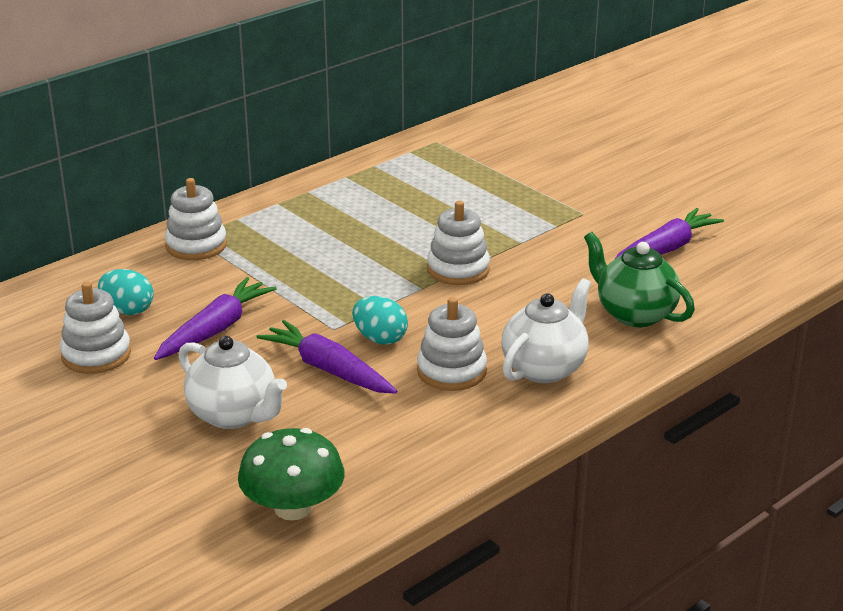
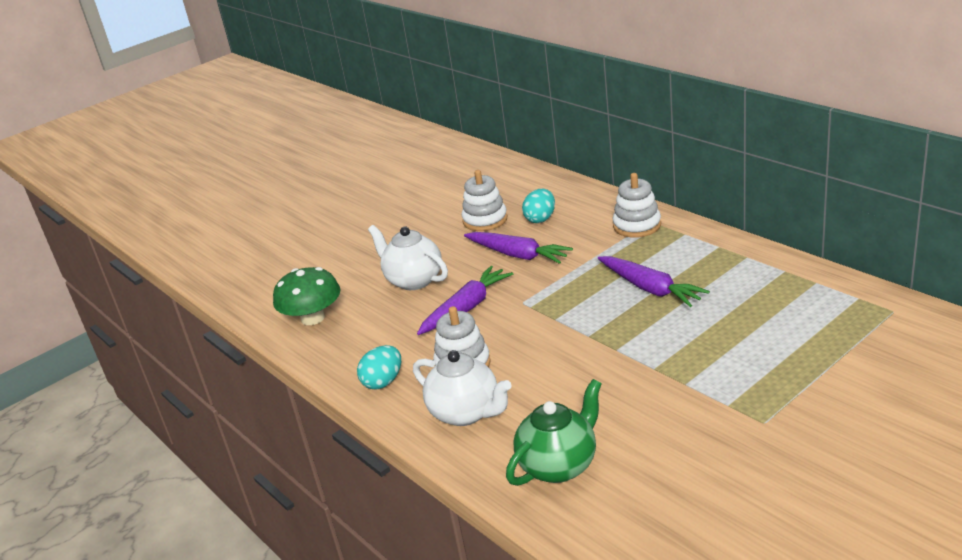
camera: 95 degrees right, 0 degrees up
(234, 415) = (413, 280): white teapot -> white teapot turned 90 degrees clockwise
(380, 339) = (508, 325): turquoise egg -> turquoise egg (383, 382)
(458, 269) = (625, 352): white stacking toy -> none
(665, 249) = (698, 487): purple carrot -> purple carrot (650, 289)

